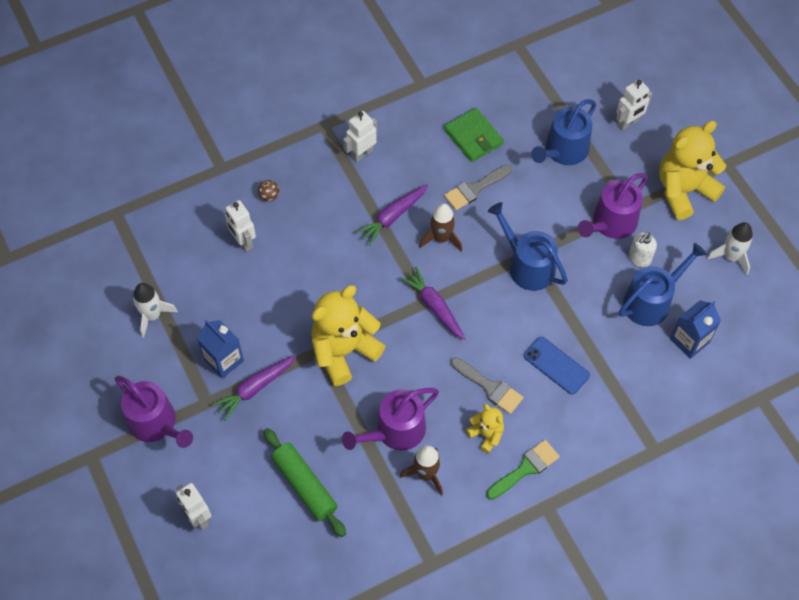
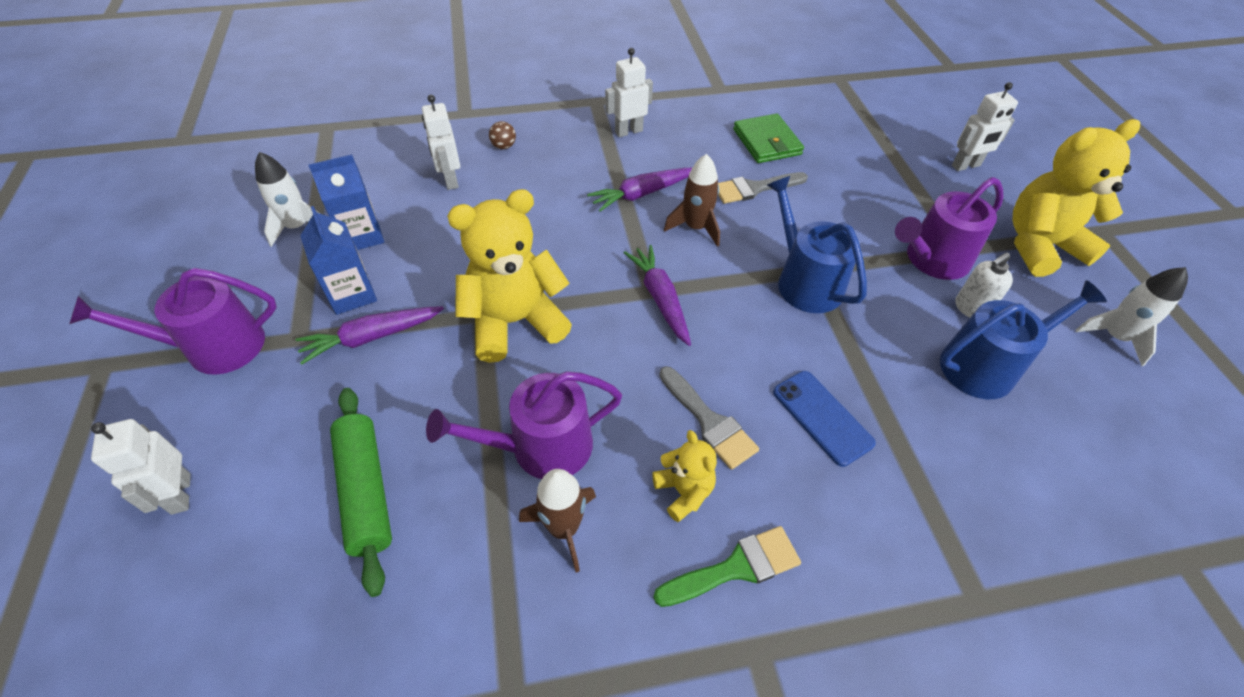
camera: 15 degrees right, 10 degrees down
(156, 423) = (215, 347): purple watering can -> purple watering can turned 105 degrees clockwise
(563, 151) = (877, 175): blue watering can -> none
(689, 341) = (1048, 435): blue carton -> blue carton (362, 236)

